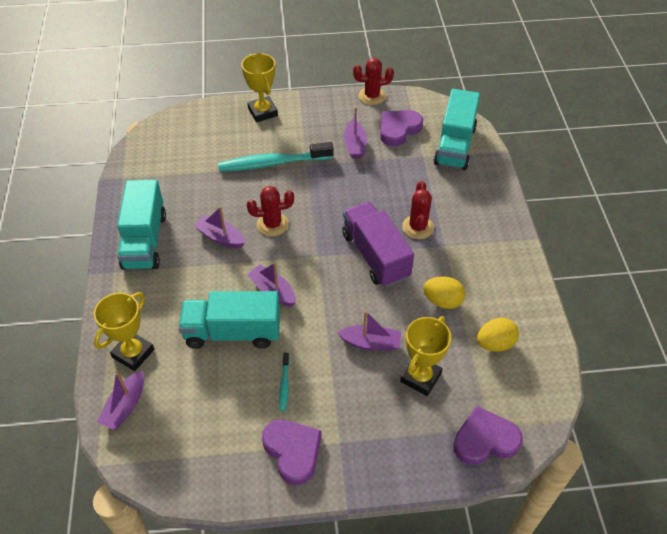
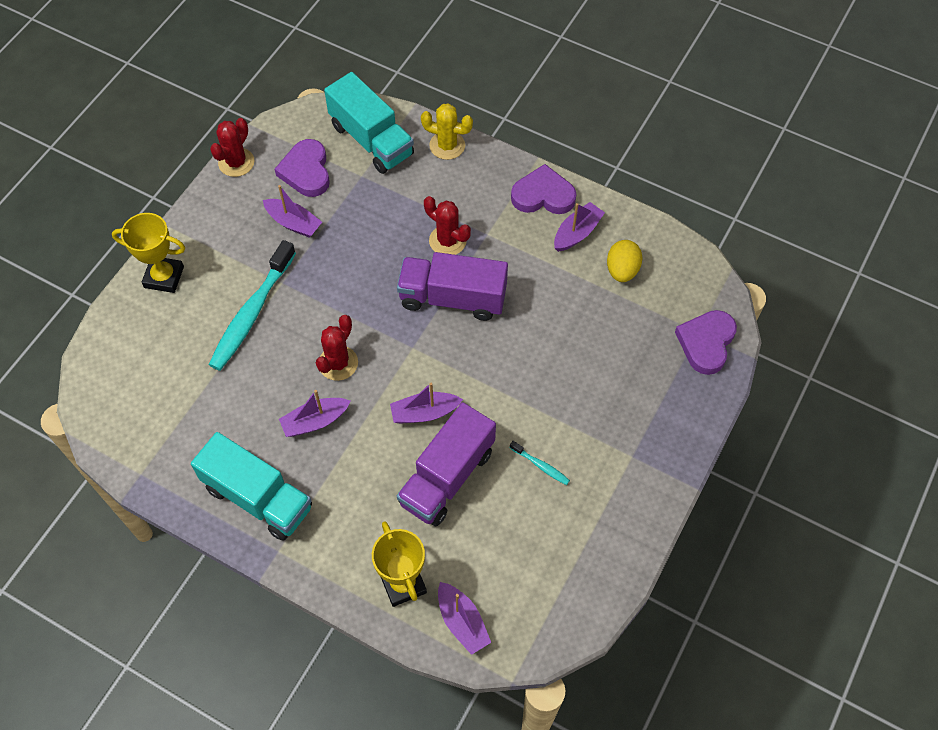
camera: 55 degrees left, 10 degrees up
(233, 332) = (447, 477): turquoise truck -> purple truck
(293, 451) = (615, 499): purple heart -> purple heart (543, 195)
(370, 343) = (548, 366): purple boat -> purple boat (577, 233)
(420, 377) = (613, 350): yellow trophy -> none
(442, 301) = (548, 279): yellow egg -> none
(492, 184) = (447, 145): none -> yellow cactus

